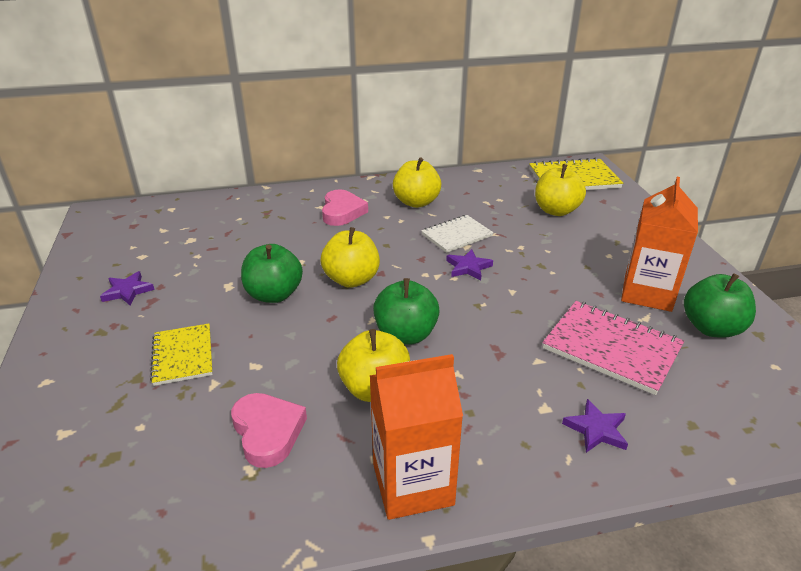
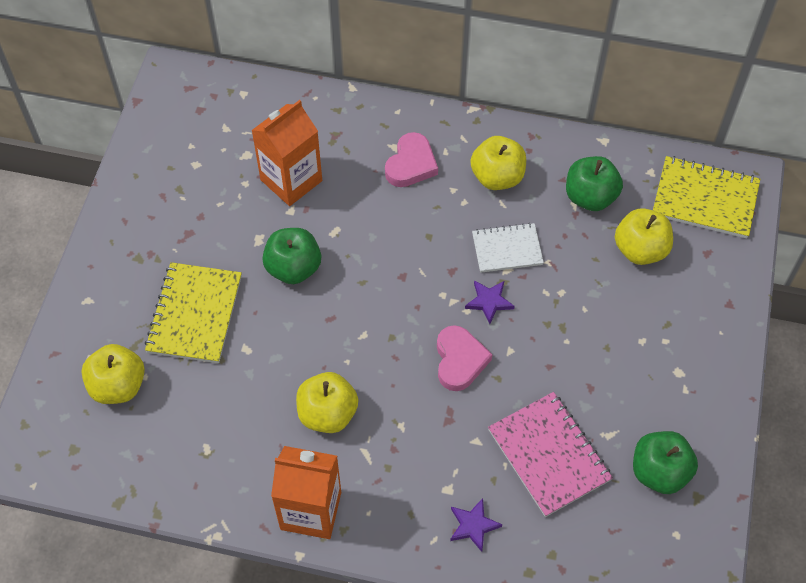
camera: 25 degrees right, 25 degrees up
(127, 291) = (171, 212): purple star -> none
(183, 356) = (194, 314): yellow notebook -> yellow notebook, size x1.53
(268, 432) = (231, 421): pink heart -> pink heart (459, 360)
(351, 279) = (371, 275): yellow apple -> yellow apple (118, 386)
(405, 335) = (382, 365): green apple -> green apple (590, 197)
(647, 293) = (636, 406): orange carton -> orange carton (291, 180)

